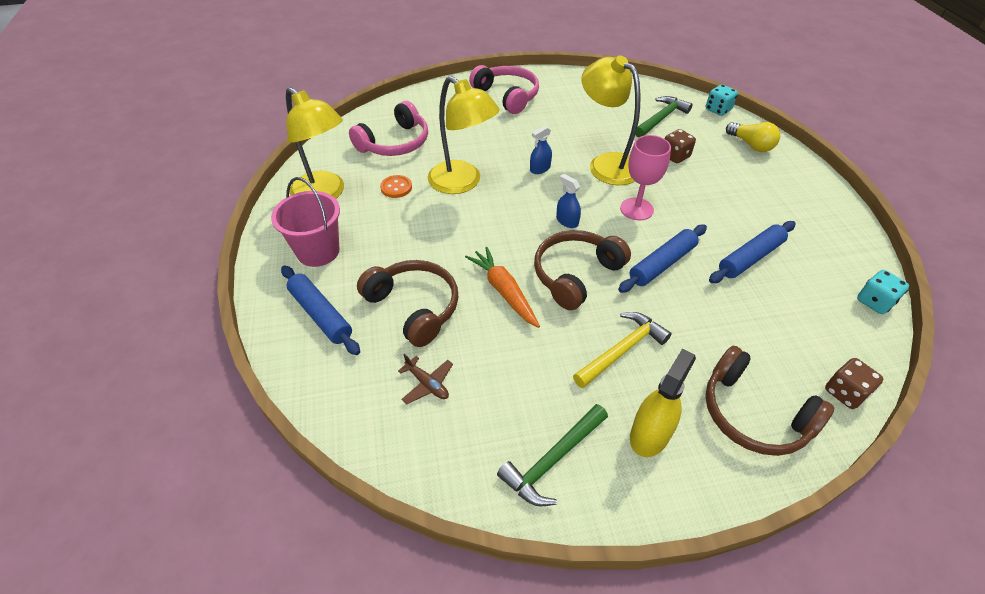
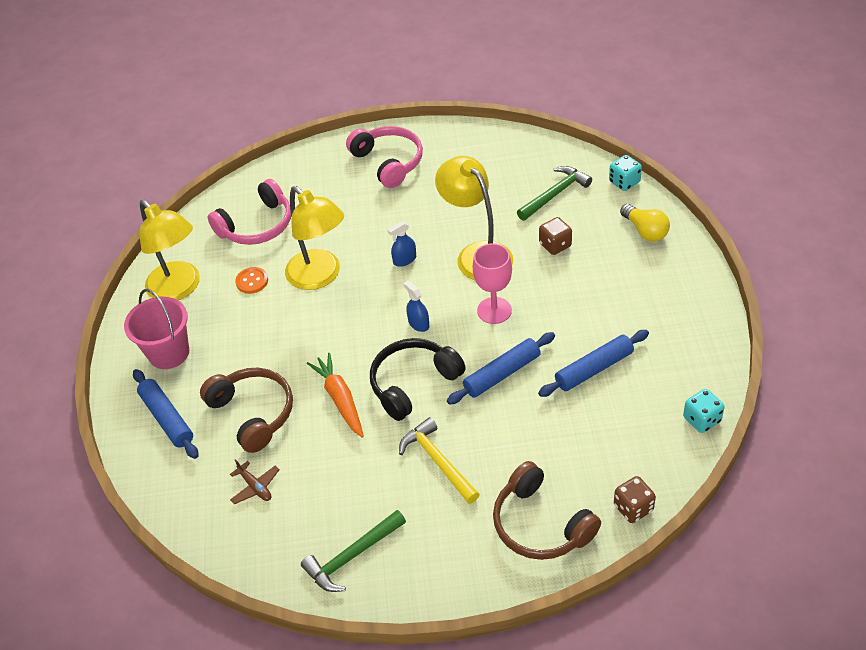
camera: 10 degrees right, 0 degrees up
(575, 274) = (413, 383): brown headphones -> black headphones
(622, 350) = (438, 461): yellow hammer -> yellow hammer turned 90 degrees counterclockwise
(650, 434) = (441, 538): yellow spray bottle -> none

